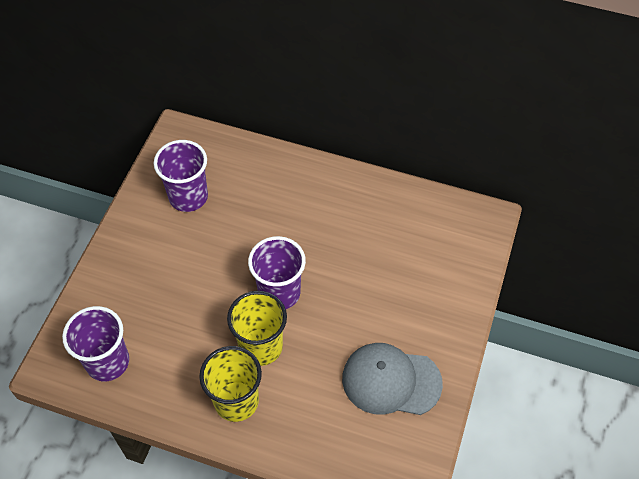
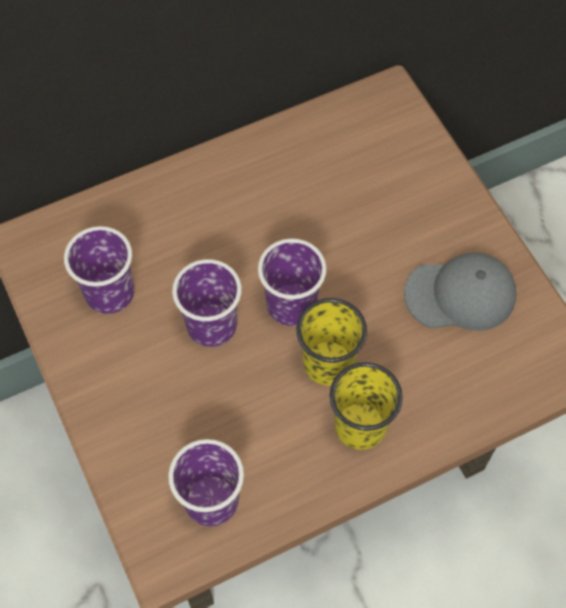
camera: 45 degrees left, 5 degrees up
(221, 264) = (211, 325): none -> purple cup
(391, 381) = (460, 294): grey cap -> grey cap turned 150 degrees counterclockwise

